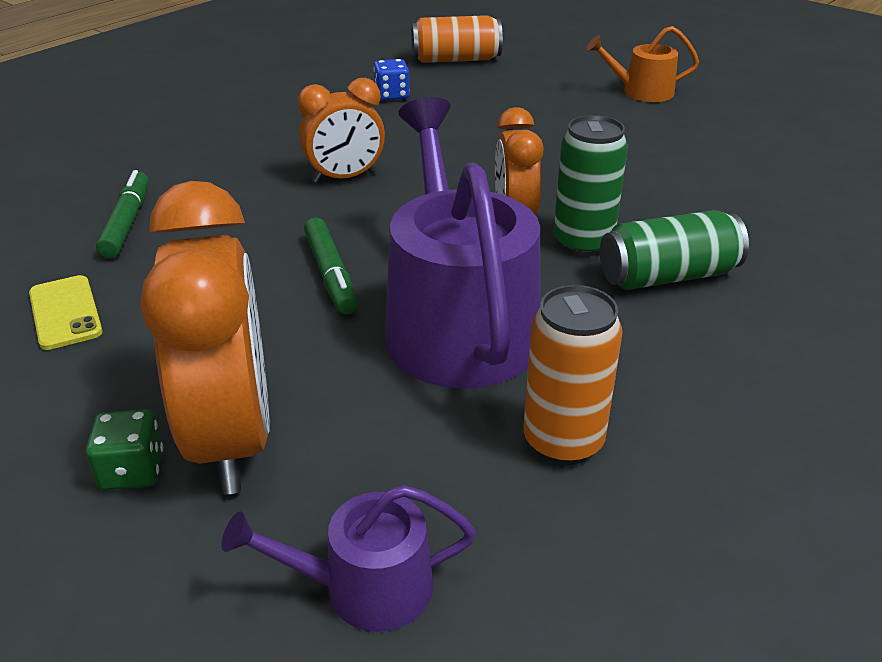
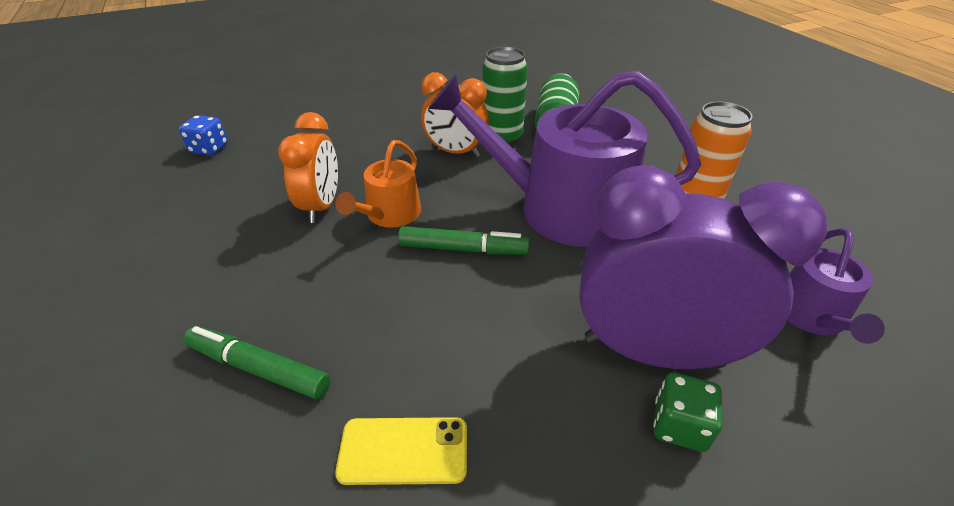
camera: 65 degrees left, 5 degrees up
(231, 438) = (652, 351): orange clock -> purple clock
(456, 59) = (191, 106): orange can -> none
(641, 92) = (341, 63): orange watering can -> orange watering can (389, 215)

